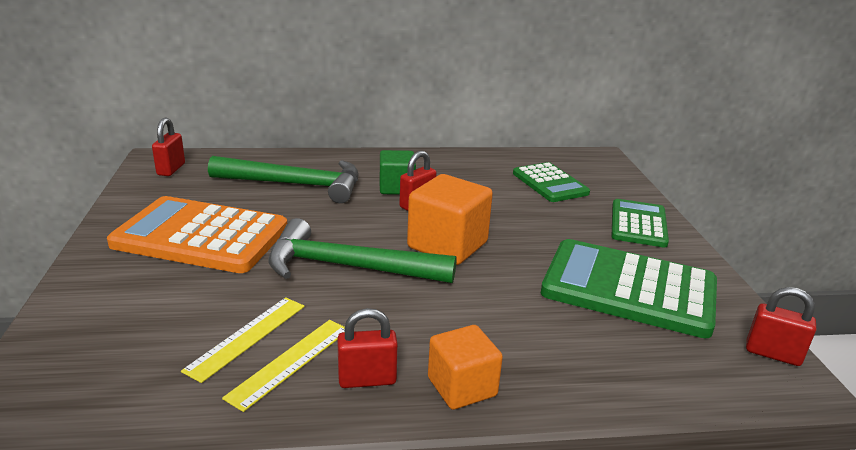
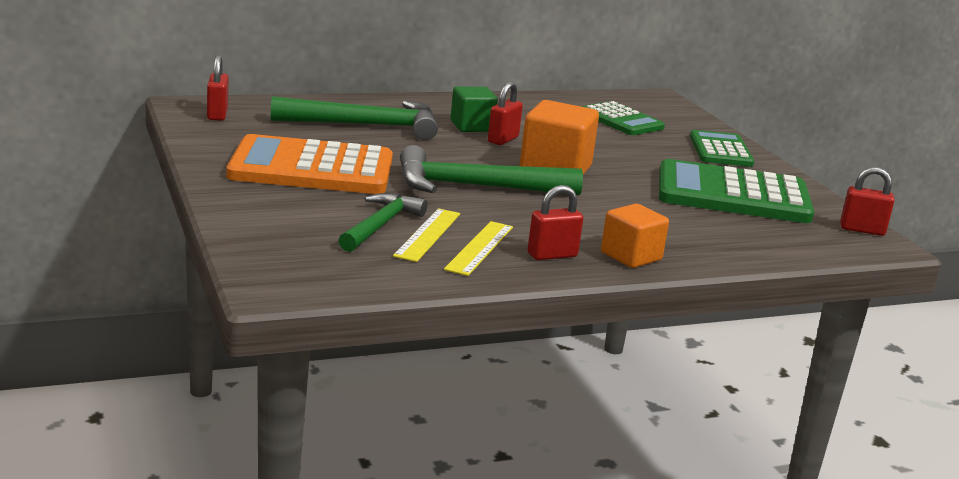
camera: 15 degrees left, 5 degrees down
(206, 320) = (380, 225): none -> green hammer

